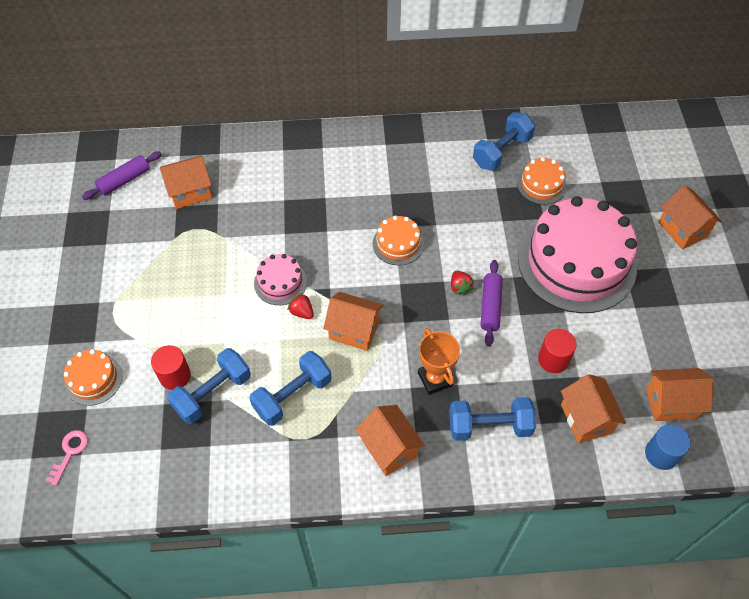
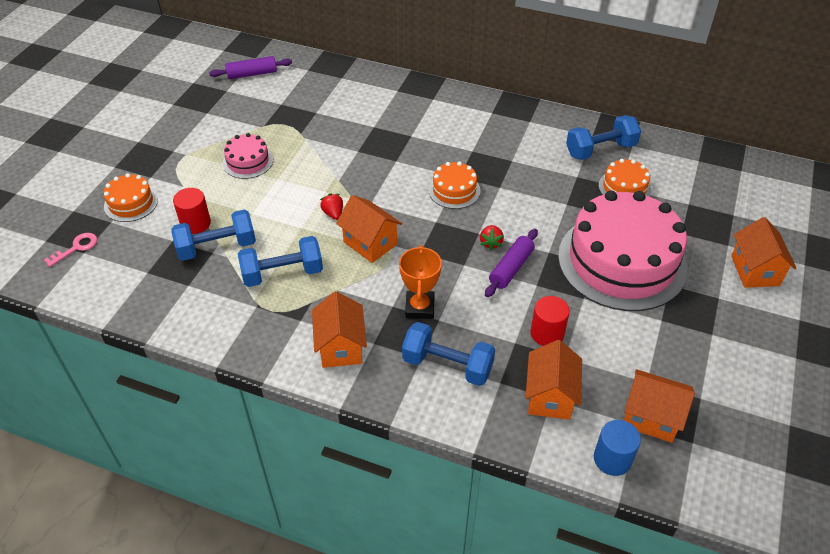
camera: 25 degrees right, 10 degrees down
(190, 192) = (299, 98): orange house -> none
(280, 282) = (329, 185): pink cake -> pink cake (248, 161)

